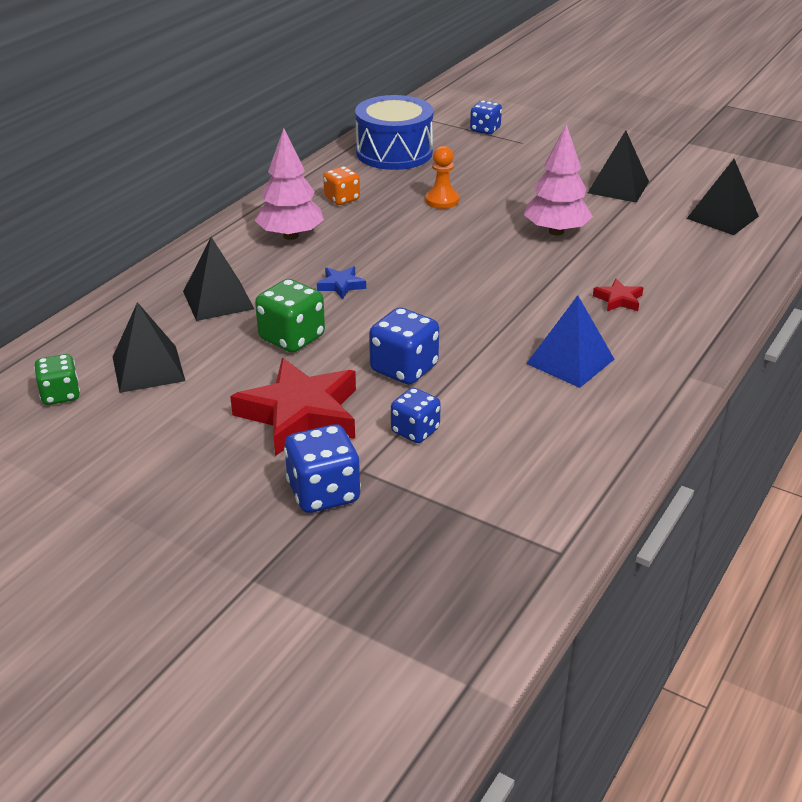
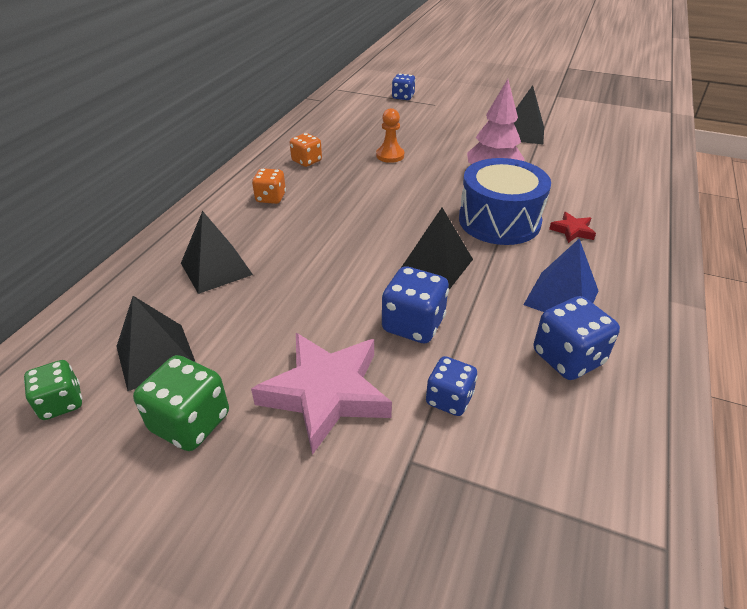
camera: 10 degrees left, 5 degrees up
(291, 236) = (271, 198): pink tree -> orange dice
(292, 338) = (296, 302): green dice -> green dice (190, 422)
(300, 414) = (326, 394): red star -> pink star
(324, 493) = (379, 501): blue dice -> blue dice (568, 358)
(341, 285) = (328, 241): blue star -> none
(394, 153) = (338, 120): blue drum -> blue drum (499, 221)
(722, 217) = (614, 151): black pyramid -> black pyramid (436, 264)

